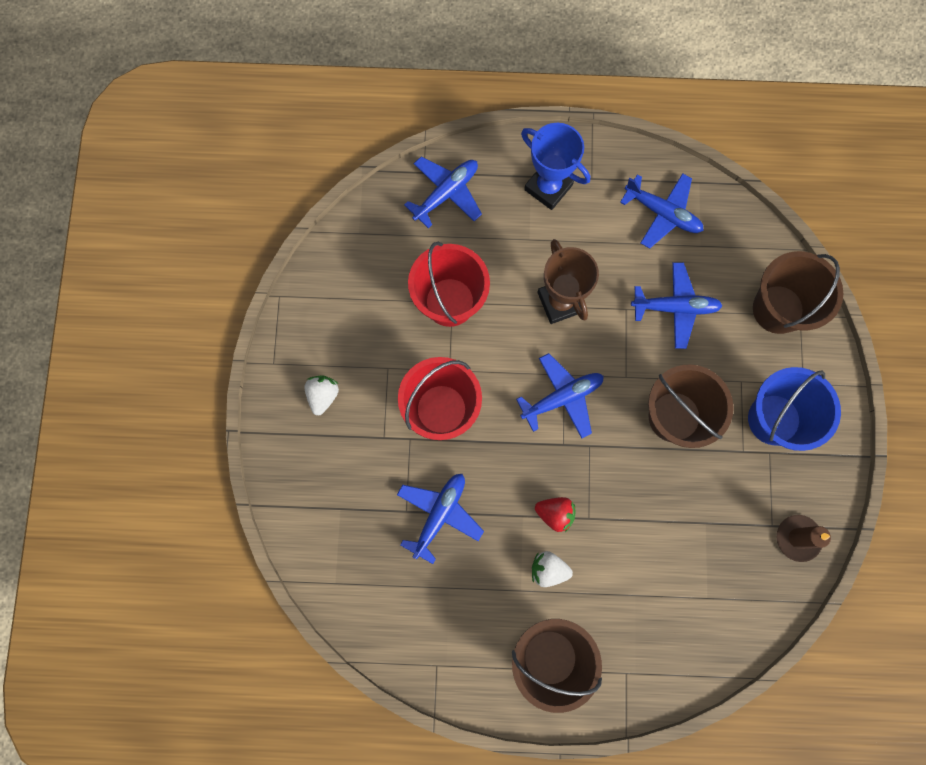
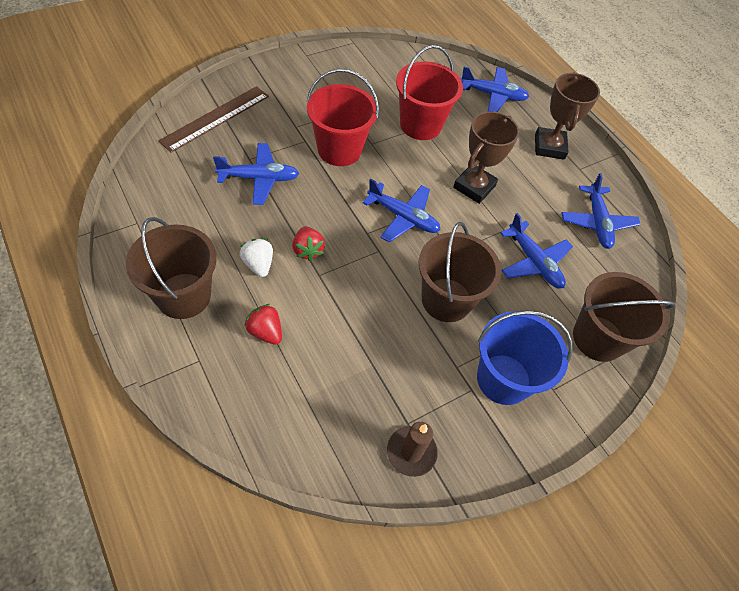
camera: 50 degrees right, 20 degrees down
(323, 396) = (302, 85): white strawberry -> none
(326, 519) = (215, 118): none -> brown ruler
(548, 187) = (549, 147): blue trophy -> brown trophy
(626, 600) = (265, 332): none -> red strawberry

